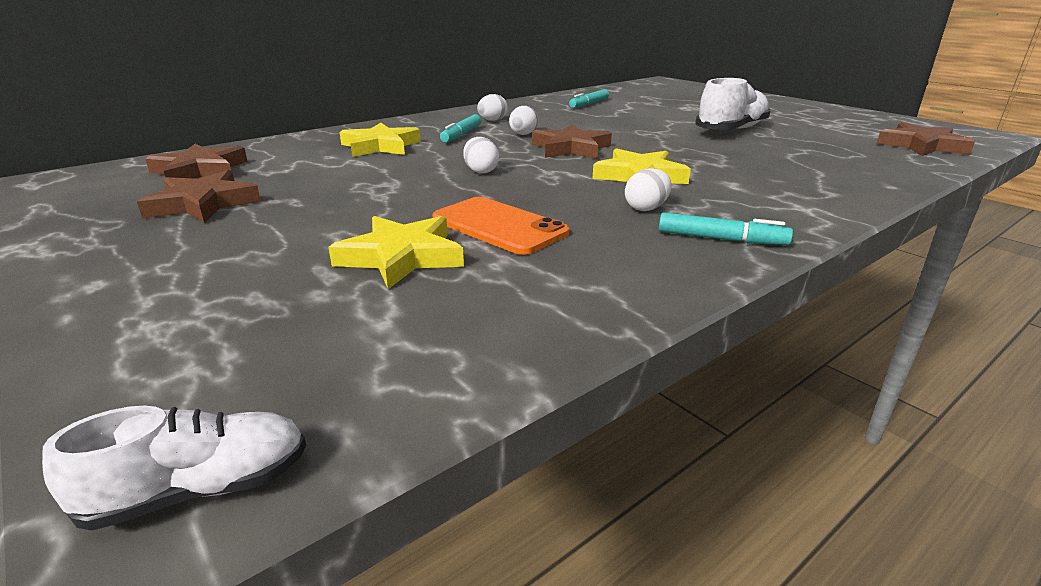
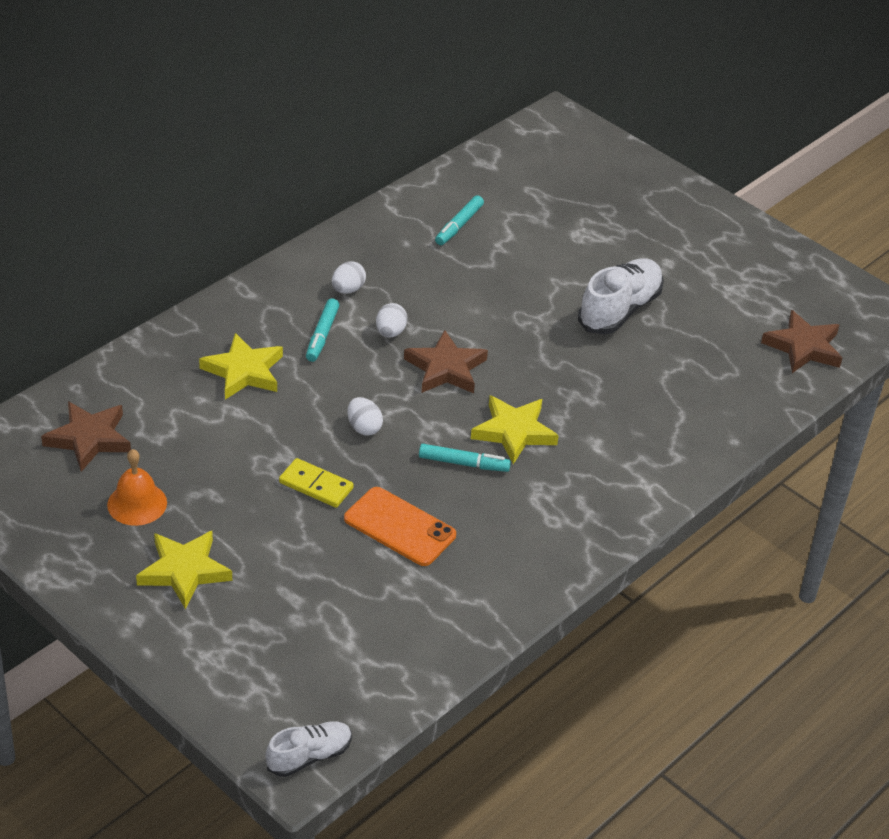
camera: 10 degrees left, 15 degrees up
(203, 204) = (137, 503): brown star -> orange bell
(401, 257) = (337, 574): yellow star -> yellow star (184, 571)
(412, 199) = (316, 485): none -> yellow domino
(646, 208) = (517, 493): white egg -> none
(721, 239) = (570, 537): turquoise marker -> turquoise marker (463, 463)

